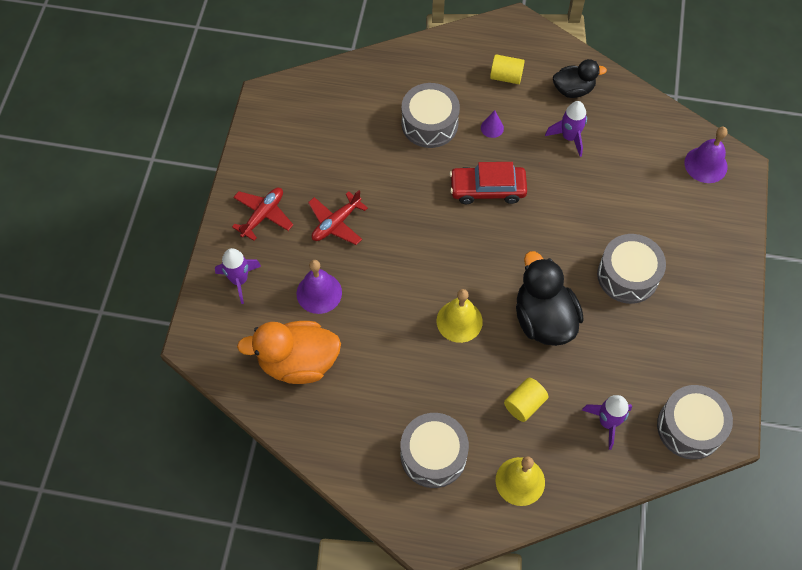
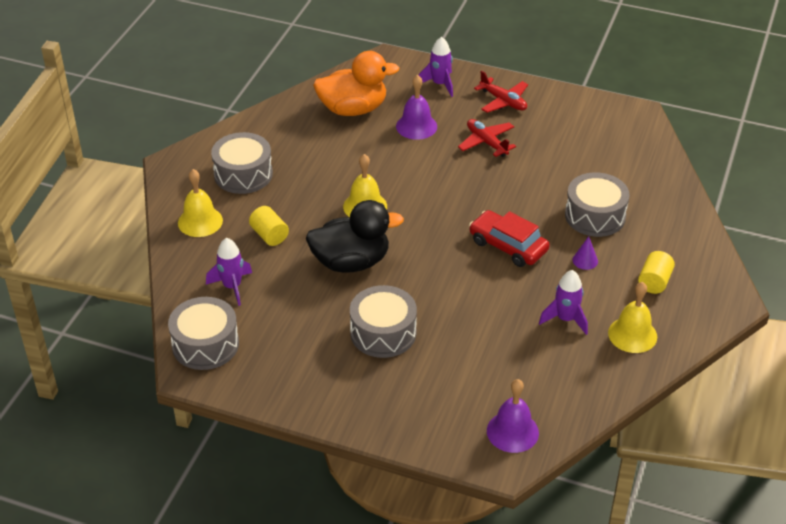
camera: 100 degrees right, 20 degrees down
(298, 362) = (353, 109): orange duck -> orange duck turned 75 degrees clockwise
(487, 189) = (508, 246): red car -> red car turned 60 degrees counterclockwise
(573, 89) = (632, 334): black duck -> yellow bell

